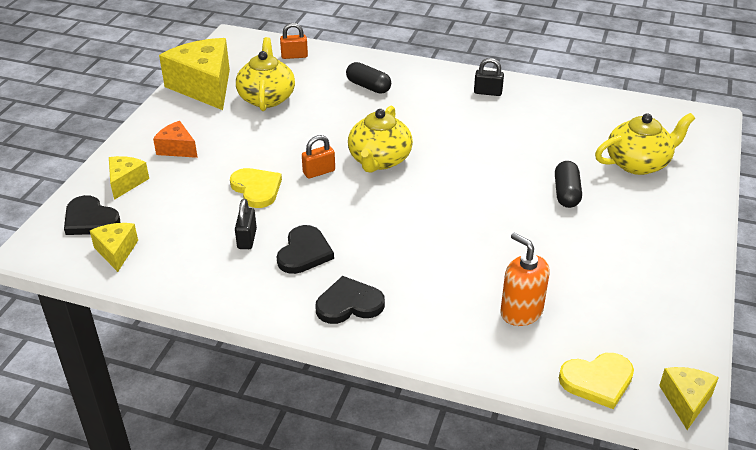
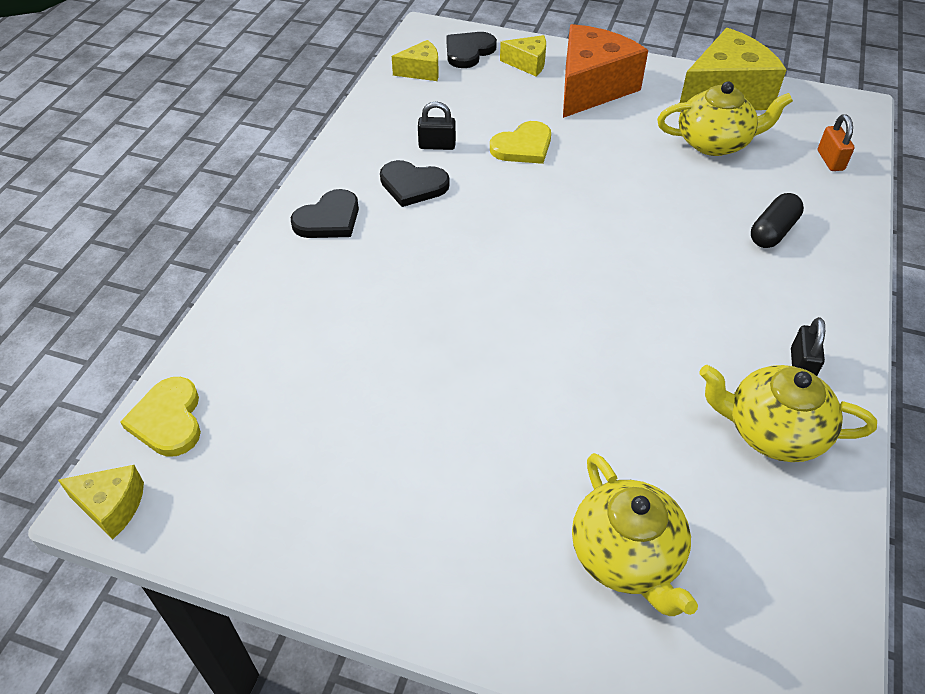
camera: 90 degrees right, 10 degrees up
(177, 149) = (592, 88): orange cheese -> orange cheese, size x2.02
(319, 172) = (560, 191): orange padlock -> none
(349, 304) = (329, 219): black heart -> black heart turned 60 degrees clockwise
(379, 160) = (592, 242): yellow teapot -> yellow teapot (772, 431)
(521, 312) = (293, 360): orange soap dispenser -> none
(566, 193) = (533, 438): black capsule -> none

